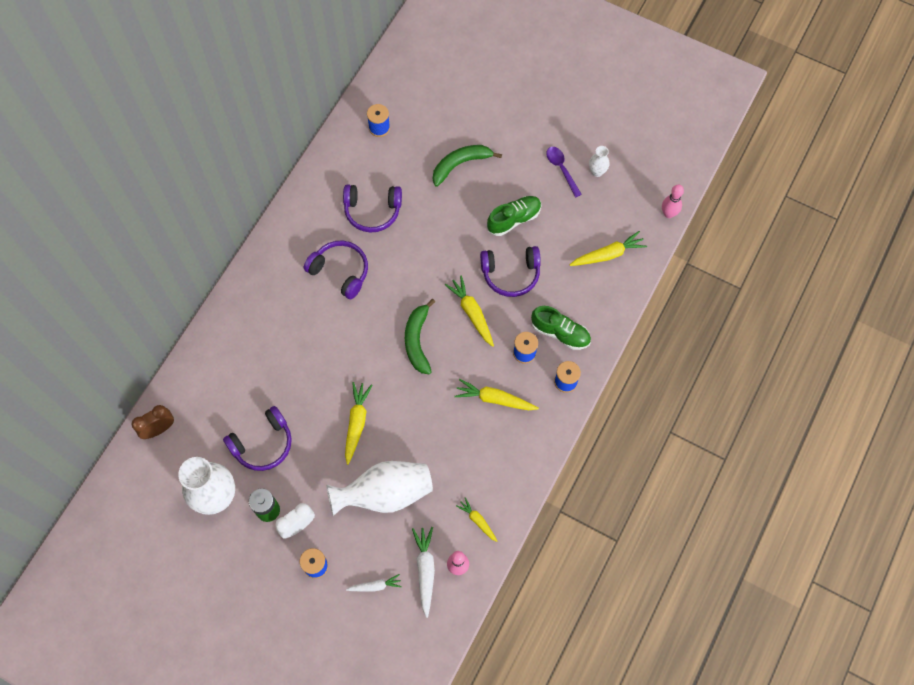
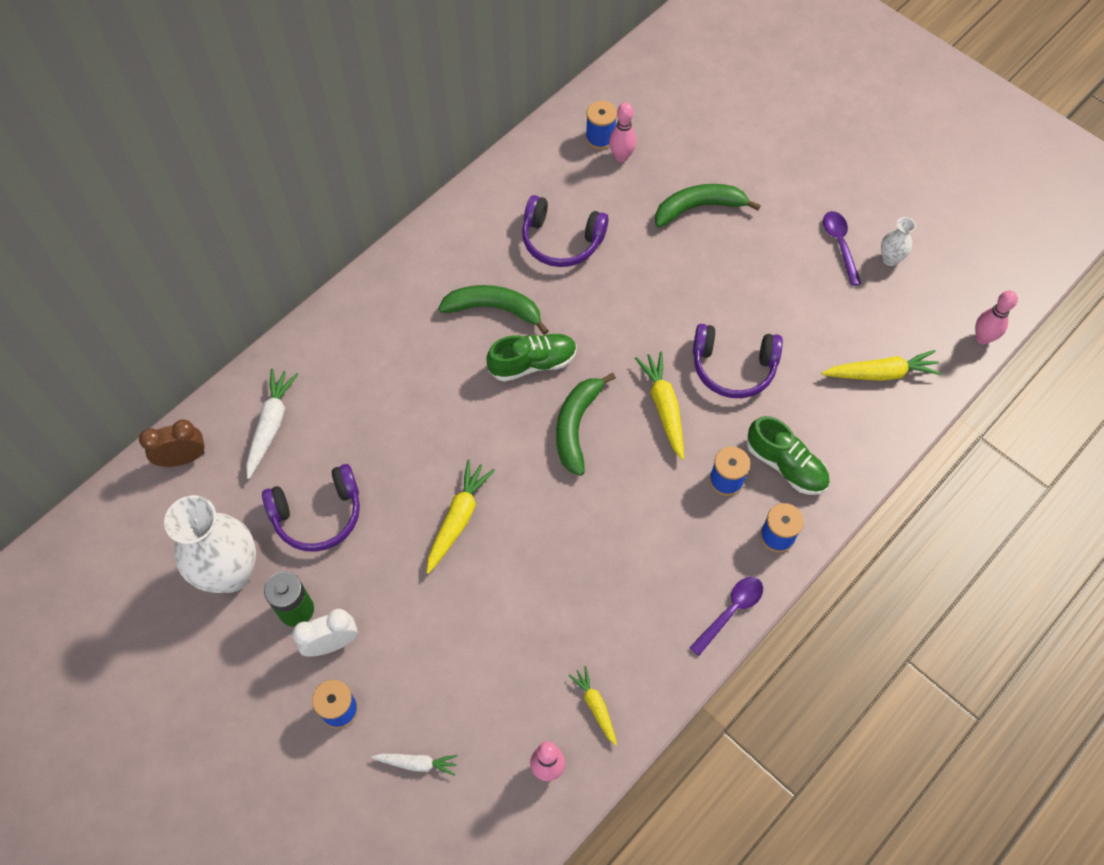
camera: 15 degrees right, 5 degrees down
(340, 272) = (494, 309): purple headphones -> green banana
(385, 493) = (470, 630): white vase -> none
(397, 139) = (621, 157): none -> pink bowling pin
(425, 570) = (497, 760): white carrot -> white carrot (271, 425)
(495, 399) = (666, 535): yellow carrot -> none
(514, 219) = (756, 295): green shoe -> green shoe (532, 363)
(547, 438) = (730, 611): none -> purple spoon

